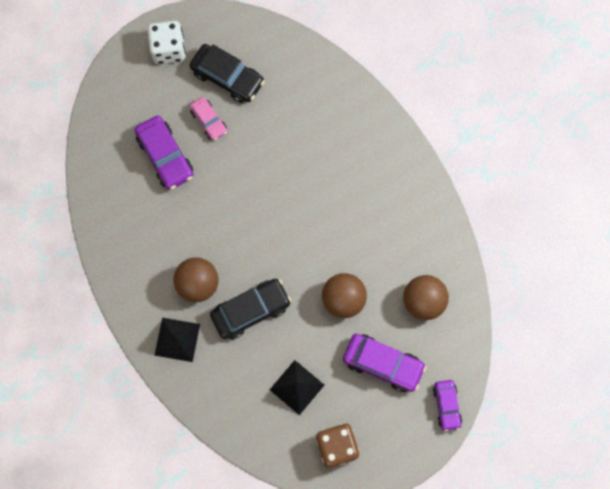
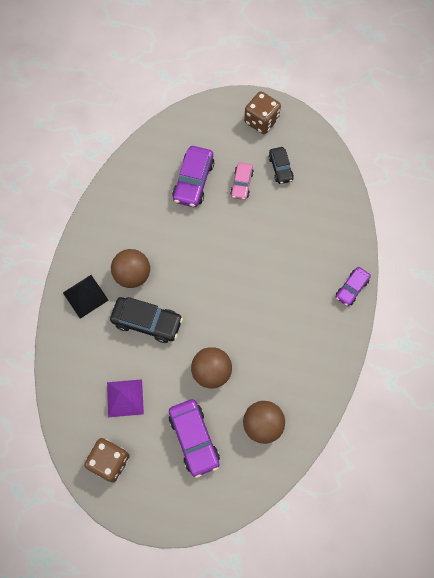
camera: 45 degrees right, 5 degrees down
(168, 50) = (261, 121): white dice -> brown dice
(227, 77) = (280, 168): black car -> black car, size x0.61
(297, 387) = (125, 398): black pyramid -> purple pyramid
(446, 406) = (207, 510): purple car -> purple car (351, 288)

